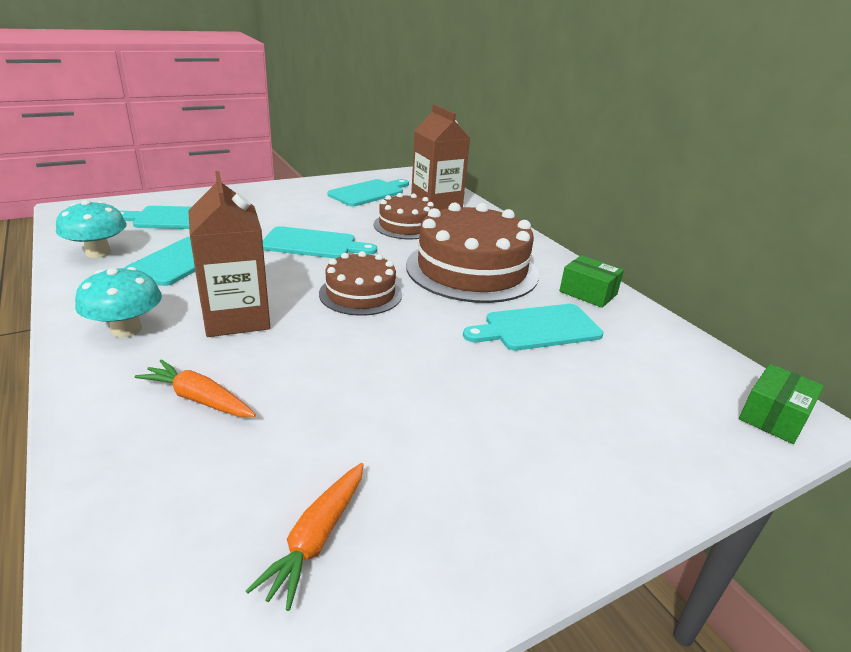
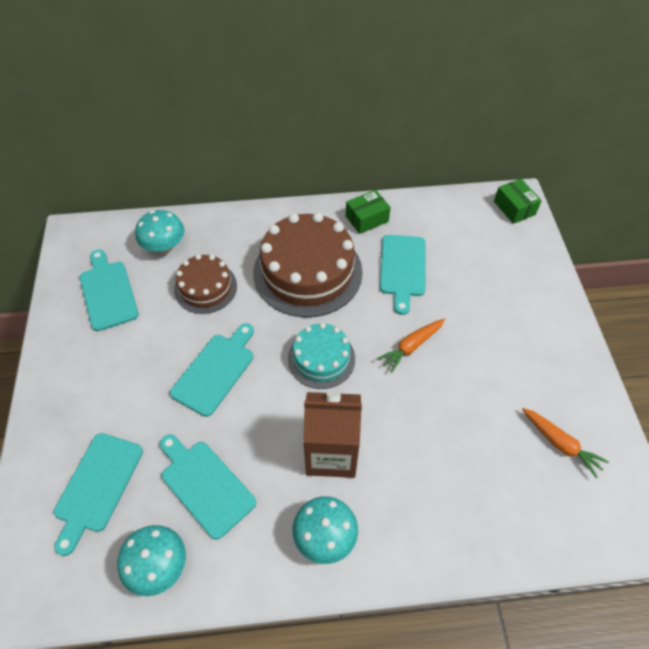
camera: 65 degrees left, 25 degrees up
(198, 399) = (431, 489): orange carrot -> orange carrot (411, 346)
(360, 294) = (321, 358): brown cake -> turquoise cake
(436, 204) = (164, 246): brown carton -> turquoise mushroom

